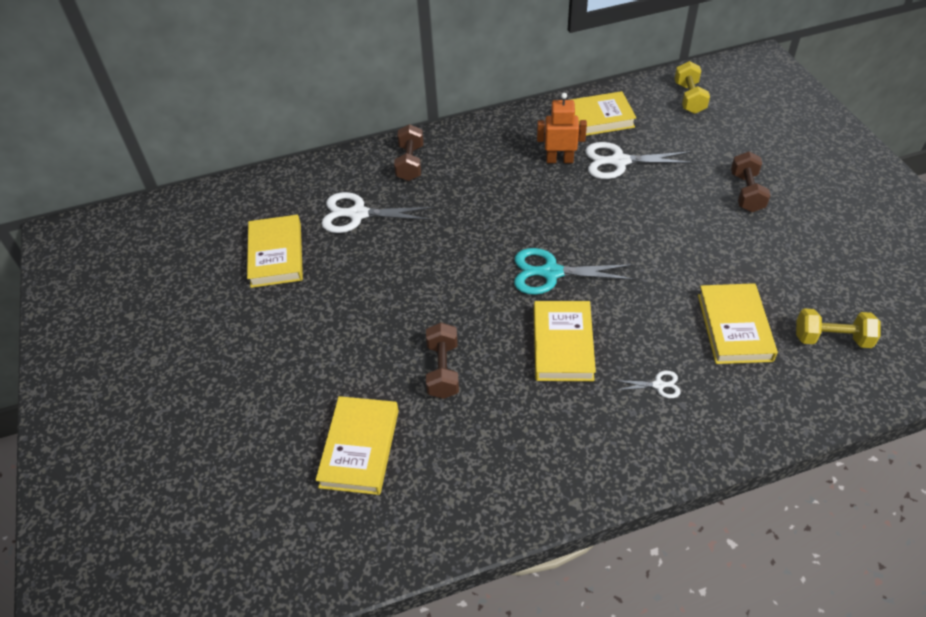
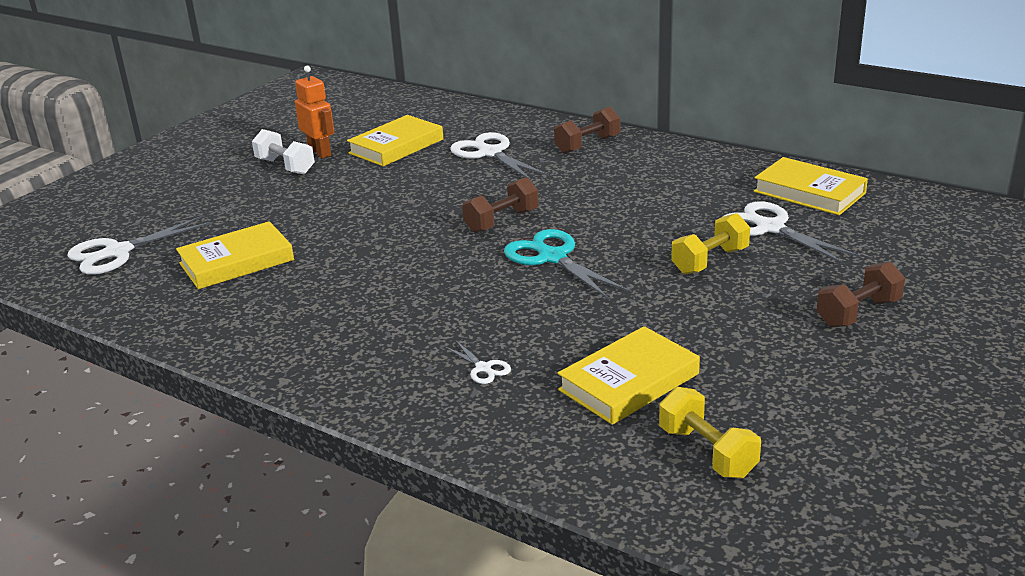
camera: 50 degrees right, 20 degrees down
(222, 337) = (285, 166): none -> white dumbbell
(245, 524) = (118, 252): none -> white scissors
(443, 370) = (362, 259): brown dumbbell -> brown dumbbell (502, 221)
(559, 160) = (715, 200): orange robot -> orange robot (320, 152)
(562, 344) = (468, 299): yellow book -> none
(689, 98) = (950, 224): yellow dumbbell -> yellow dumbbell (710, 261)

